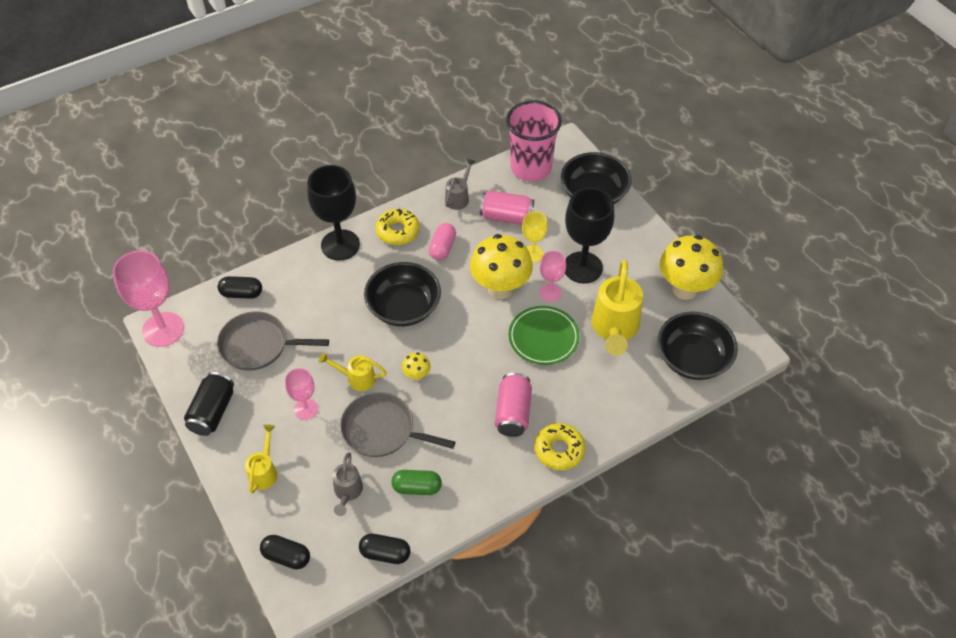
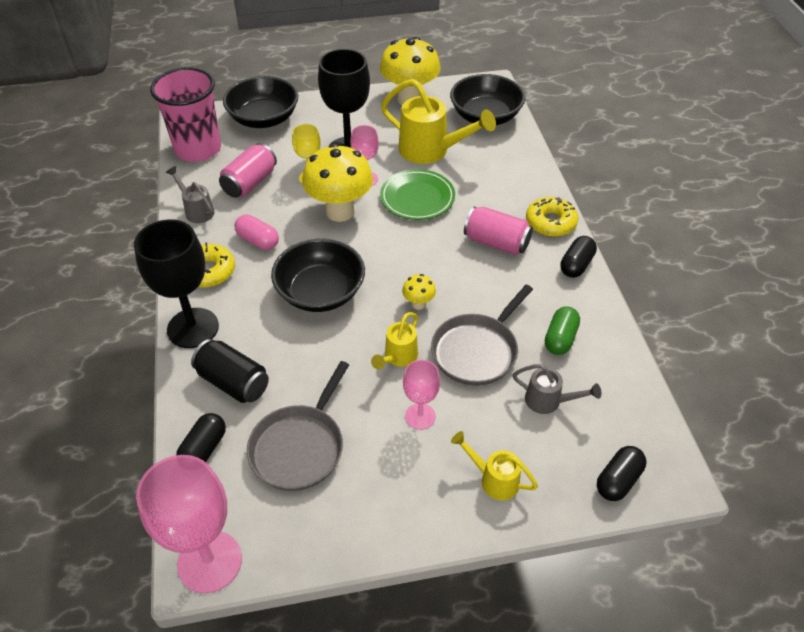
camera: 70 degrees left, 5 degrees down
(212, 412) = (381, 522): black can -> black can (233, 382)
(385, 553) = (633, 385): black capsule -> black capsule (576, 265)

